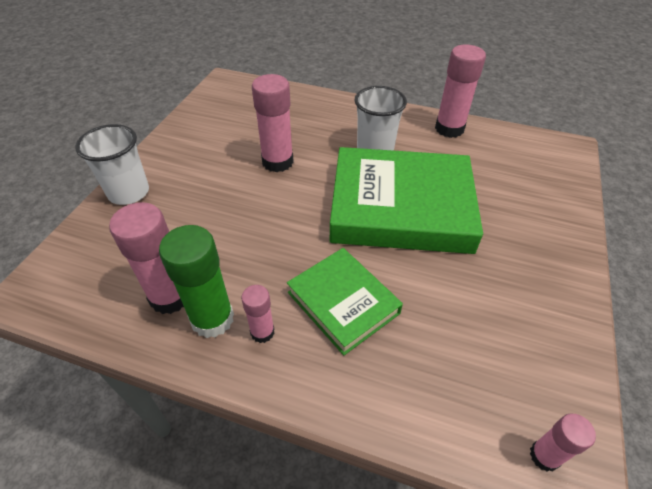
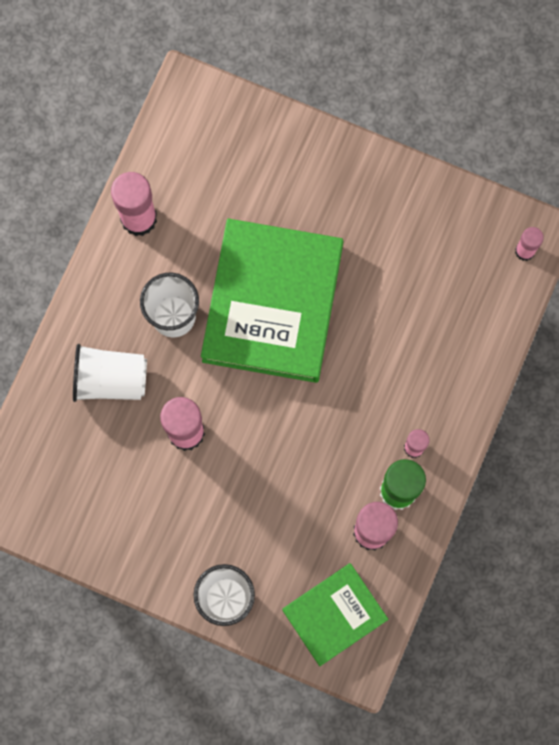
camera: 85 degrees left, 30 degrees up
(318, 122) = (110, 379): none -> white cup
(343, 302) = (388, 376): green book -> green book (334, 614)

